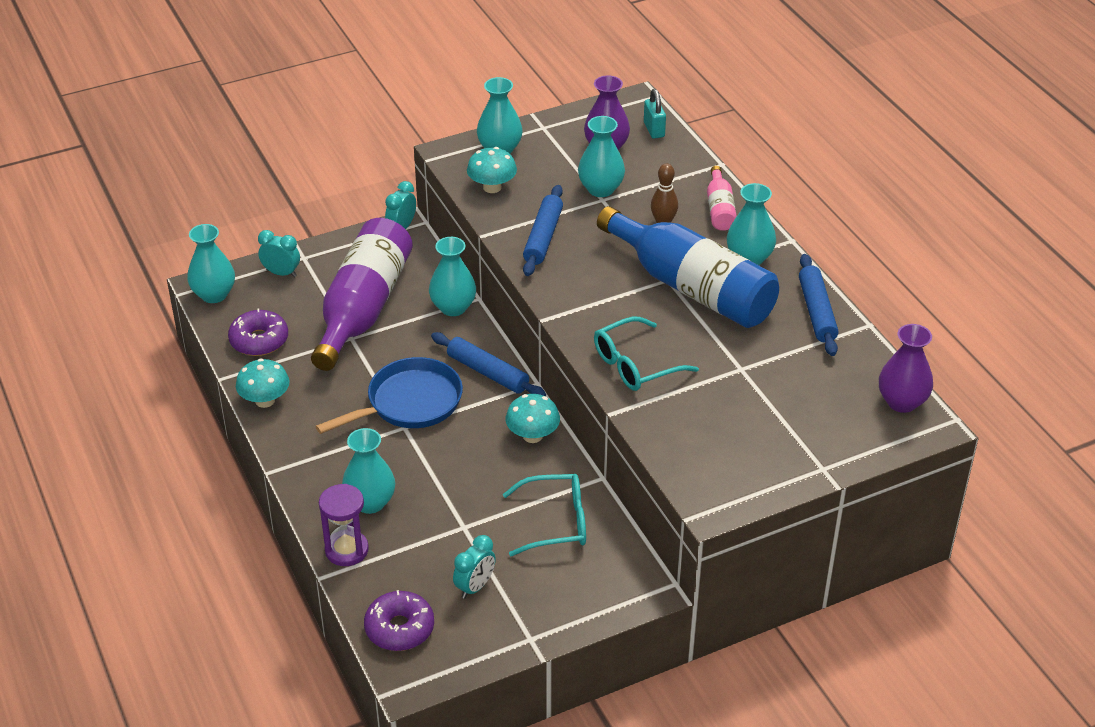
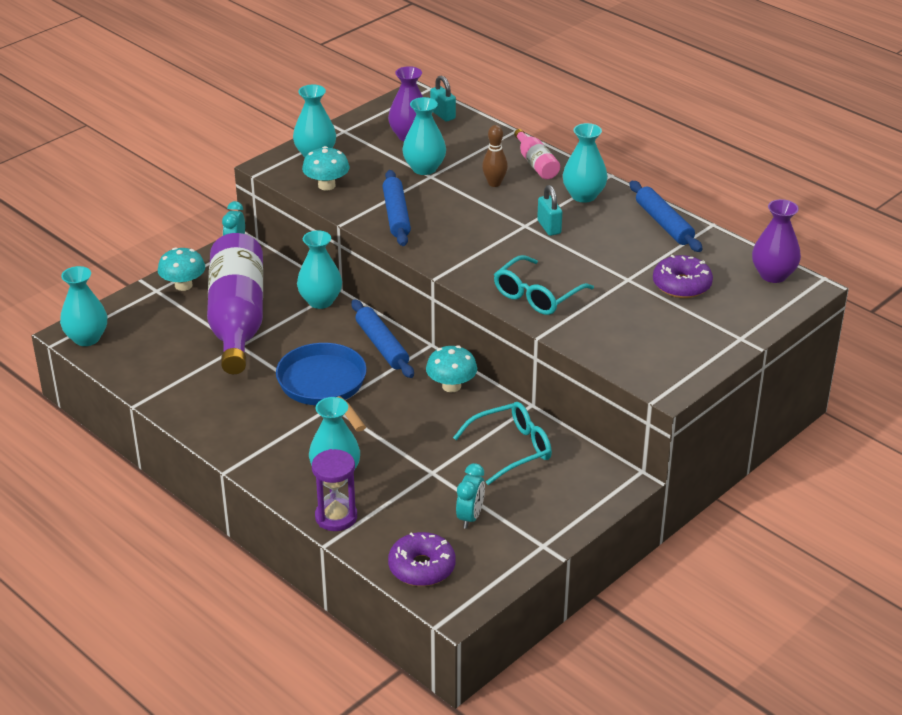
camera: 20 degrees left, 5 degrees down
(259, 340) = (153, 366): purple donut -> purple donut (681, 285)
(265, 400) = (187, 414): turquoise mushroom -> turquoise mushroom (183, 285)
(281, 273) = (142, 307): turquoise clock -> none
(409, 403) = (324, 386): blue pan -> blue pan turned 60 degrees counterclockwise
(488, 372) = (382, 345): blue rolling pin -> blue rolling pin turned 45 degrees clockwise
(692, 287) = (549, 227): blue bottle -> turquoise padlock

